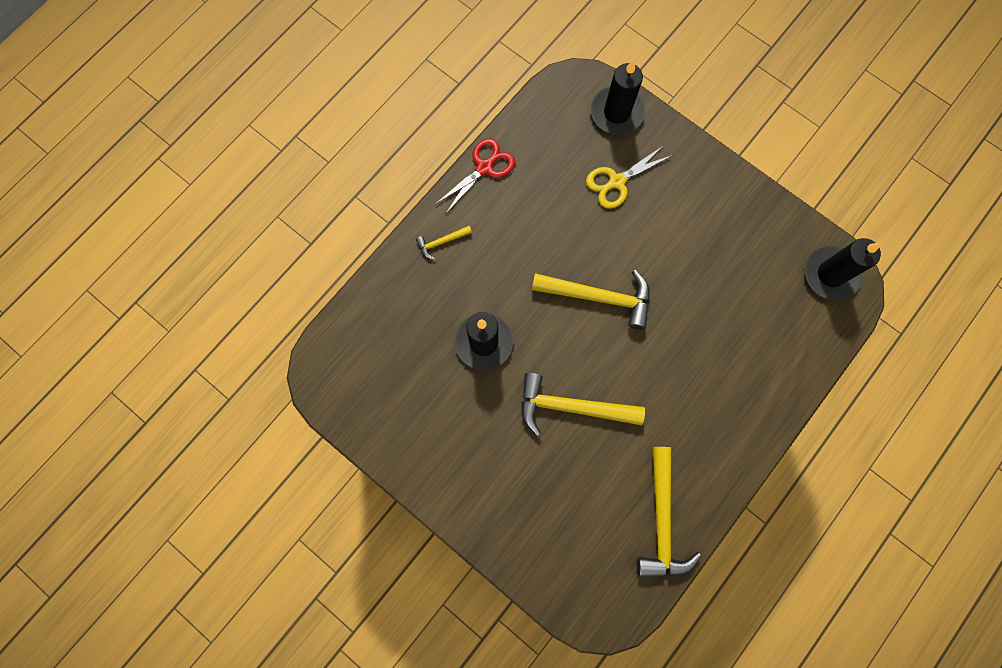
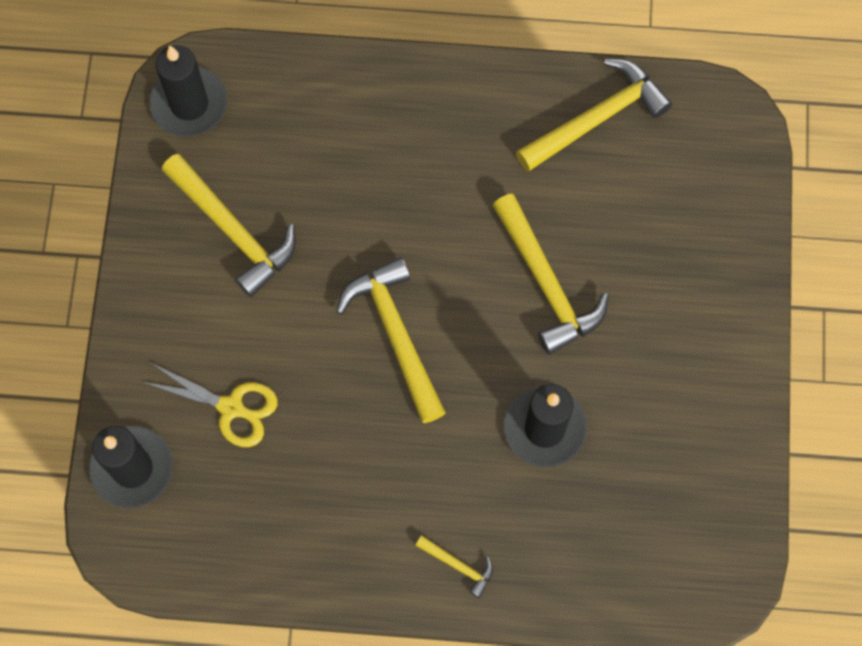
camera: 125 degrees left, 5 degrees down
(484, 167) = (322, 583): red scissors -> none
(727, 248) = (233, 230): none -> yellow hammer

